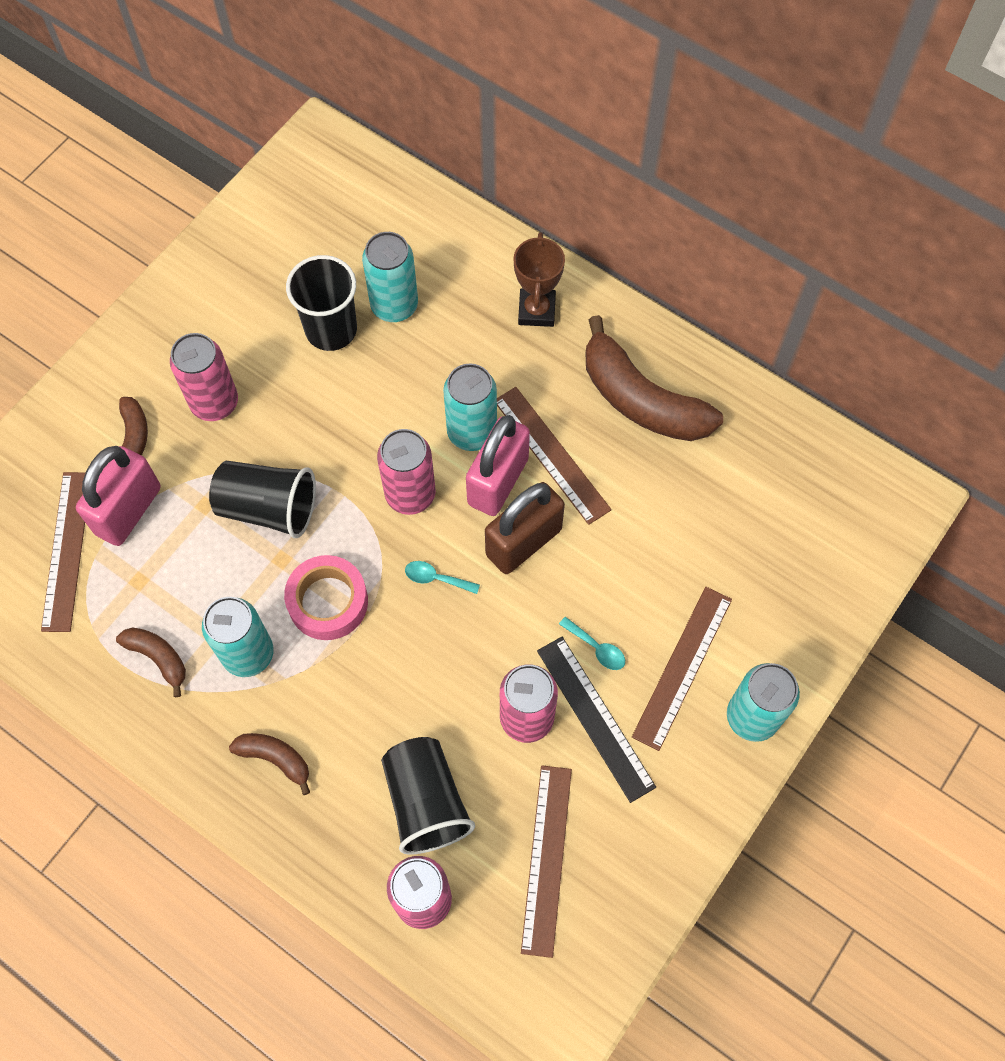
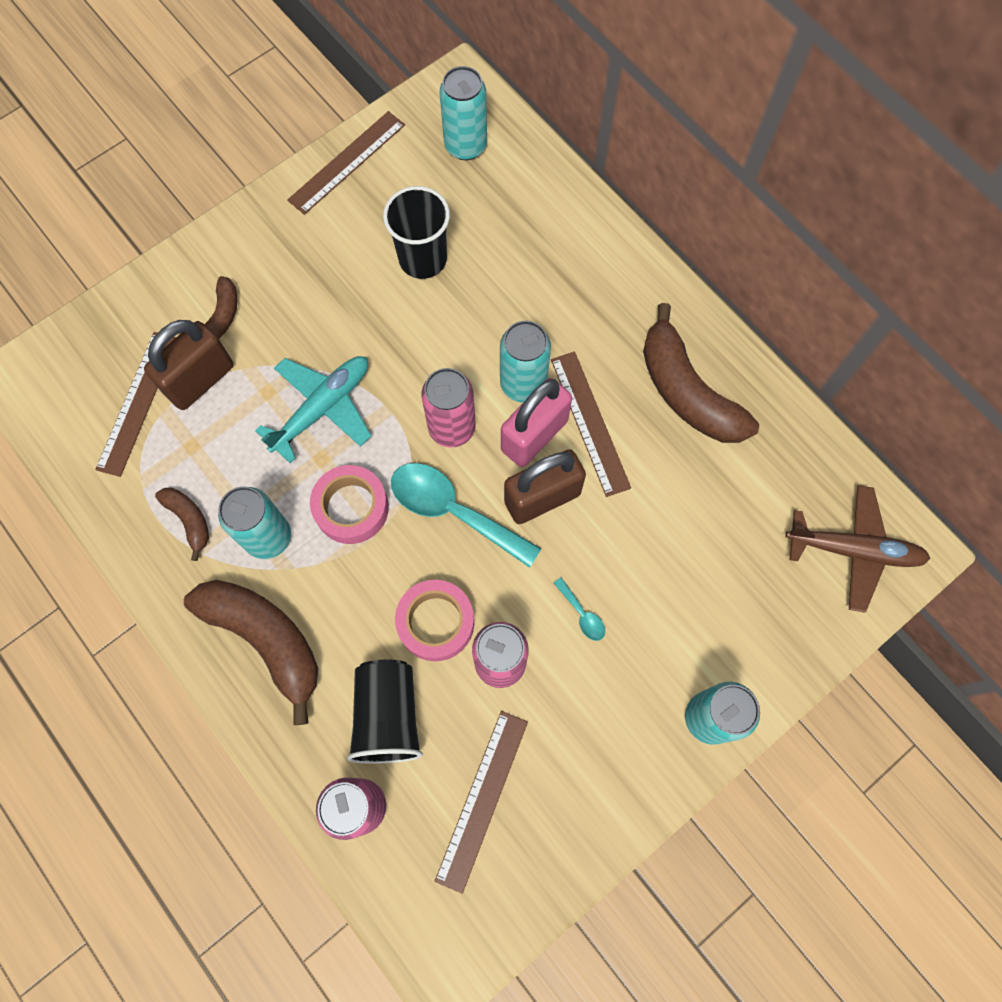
camera: 15 degrees right, 5 degrees up
(128, 510) = (200, 380): pink padlock -> brown padlock
(214, 403) = (302, 301): pink can -> none
(268, 508) = (322, 408): black cup -> turquoise plane
(275, 759) = (265, 639): brown banana -> brown banana, size x2.03
(394, 306) = (485, 250): turquoise can -> turquoise can (465, 146)
(436, 578) = (454, 511): turquoise spoon -> turquoise spoon, size x2.31
(449, 695) = (436, 622): none -> pink tape
(536, 310) = (613, 285): brown trophy -> none
(595, 718) = (562, 679): black ruler -> none
(682, 667) = (656, 653): brown ruler -> brown ruler (347, 162)
(849, 515) = (853, 550): none -> brown plane

